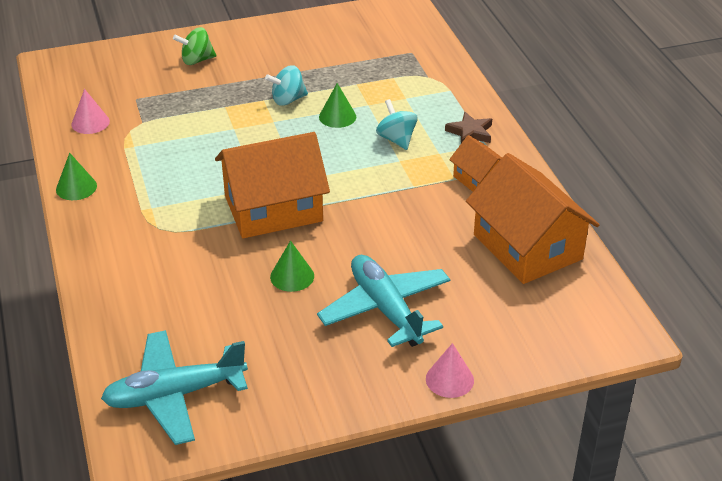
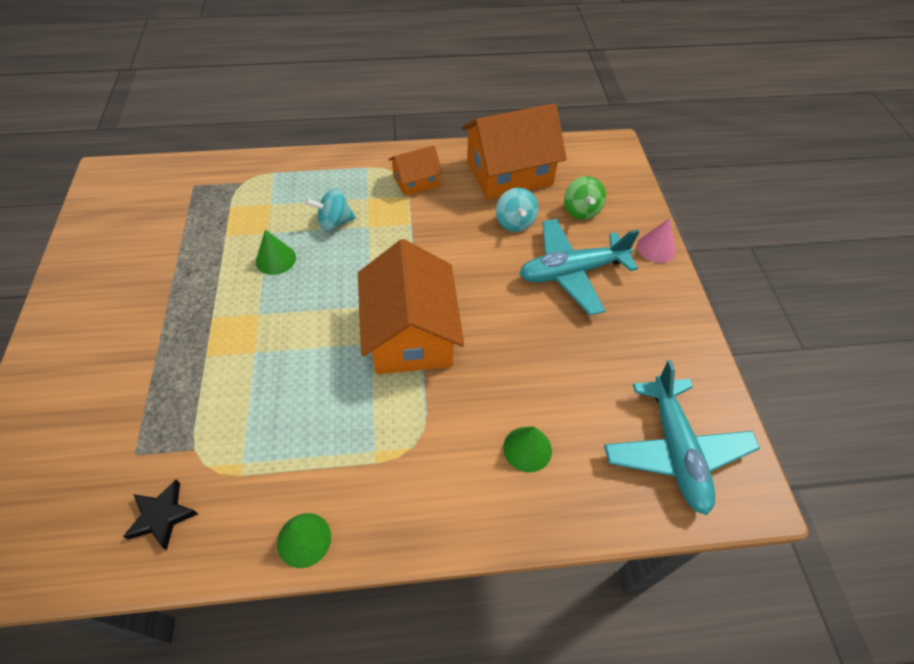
camera: 80 degrees left, 15 degrees up
(90, 122) = (162, 516): pink cone -> black star
(196, 60) = (86, 375): green spinning top -> green spinning top (581, 211)
(288, 100) = (224, 296): turquoise spinning top -> turquoise spinning top (515, 222)
(292, 276) = (518, 332): green cone -> green cone (527, 449)
(470, 132) = (345, 173): brown star -> none

